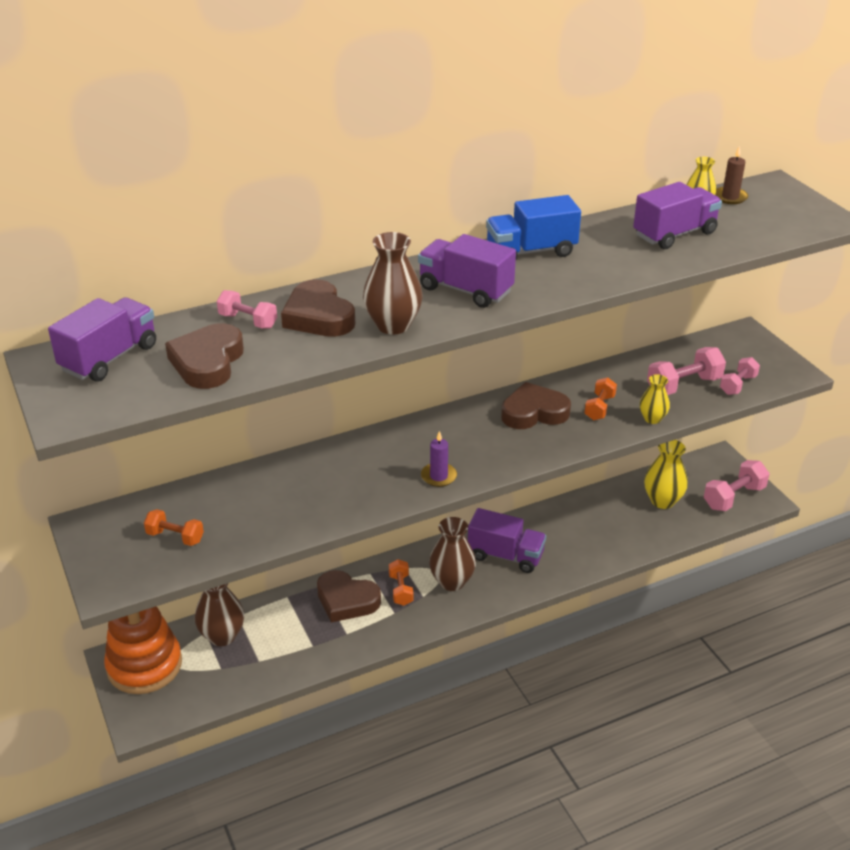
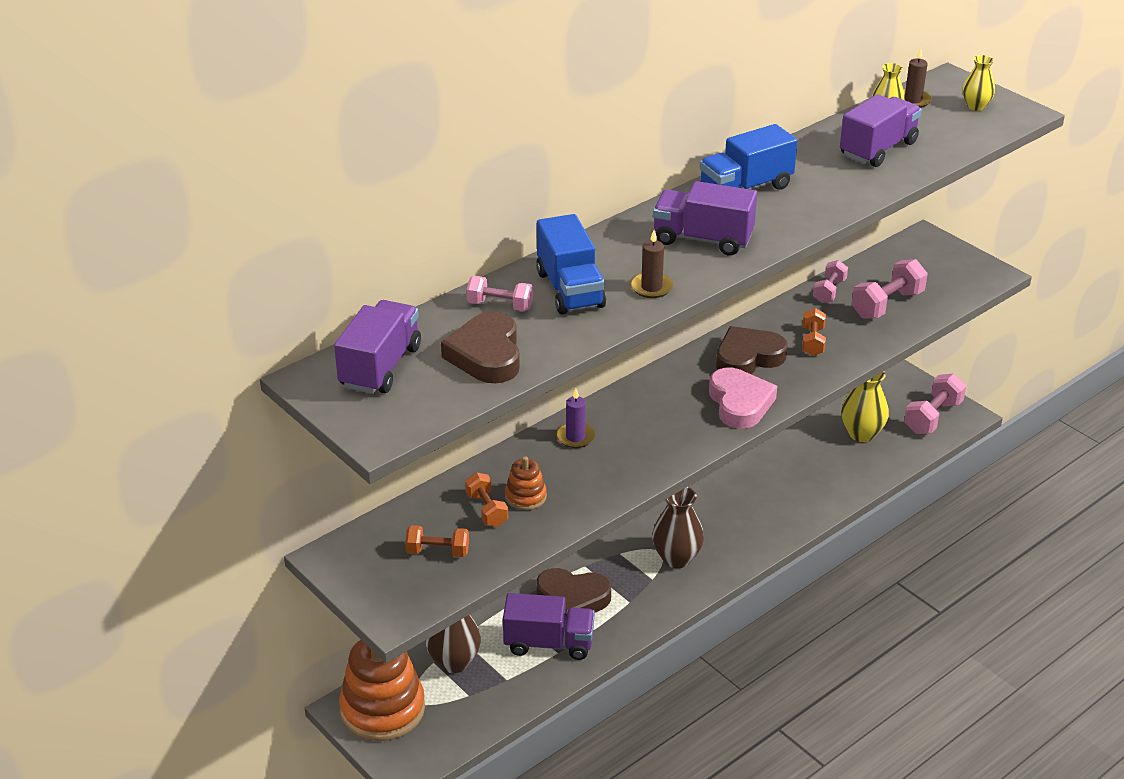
camera: 15 degrees left, 0 degrees up
(276, 502) = (525, 496): none -> orange stacking toy
(318, 316) = (570, 289): brown heart -> blue truck
(393, 325) = (651, 287): brown vase -> brown candle
(401, 590) = (626, 577): orange dumbbell -> orange dumbbell (486, 510)
(438, 476) = (682, 441): purple candle -> purple candle (575, 437)
(505, 555) = (721, 520): purple truck -> purple truck (549, 643)
(507, 451) = (740, 403): none -> pink heart
(652, 419) = (870, 345): yellow vase -> yellow vase (975, 106)
(738, 385) = (940, 295): pink dumbbell -> pink dumbbell (829, 291)

